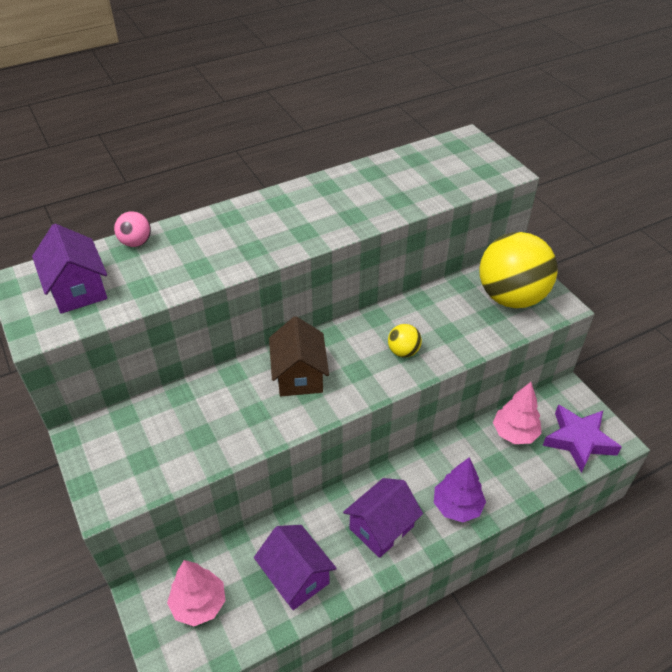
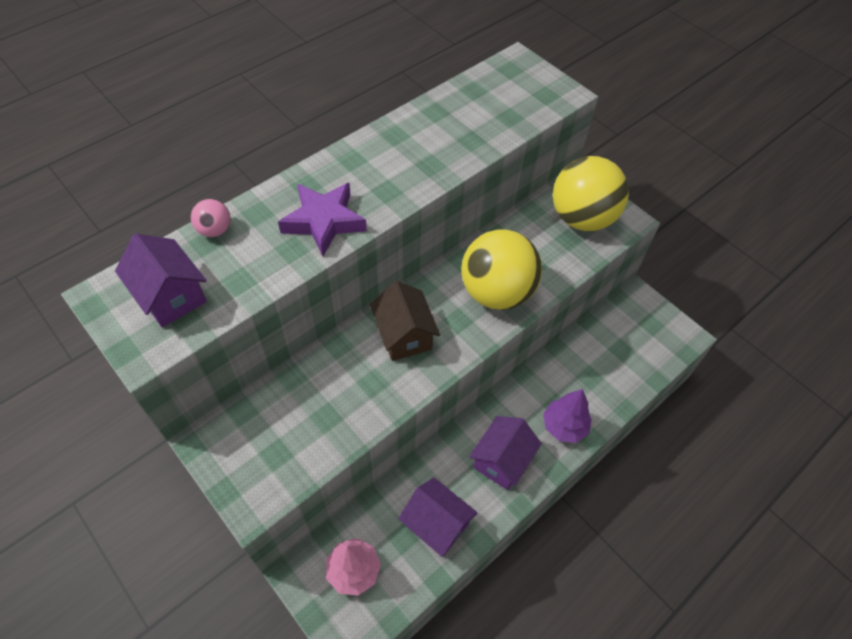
camera: 15 degrees left, 10 degrees up
(403, 351) = (497, 292): yellow ball -> yellow ball, size x2.37
(514, 433) = (598, 345): pink tree -> none
(579, 440) = (655, 342): purple star -> purple star (324, 221)

